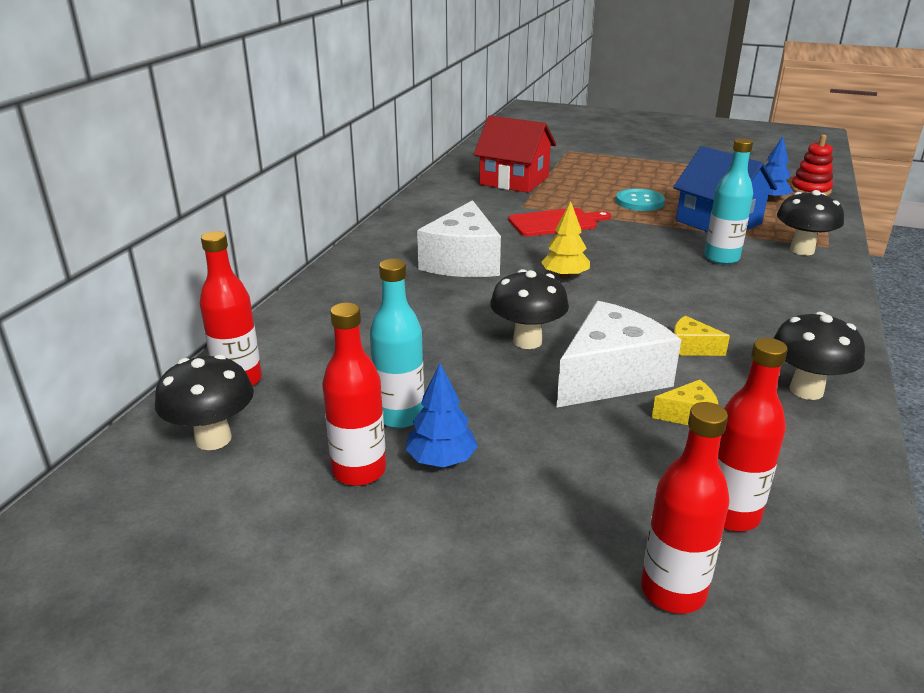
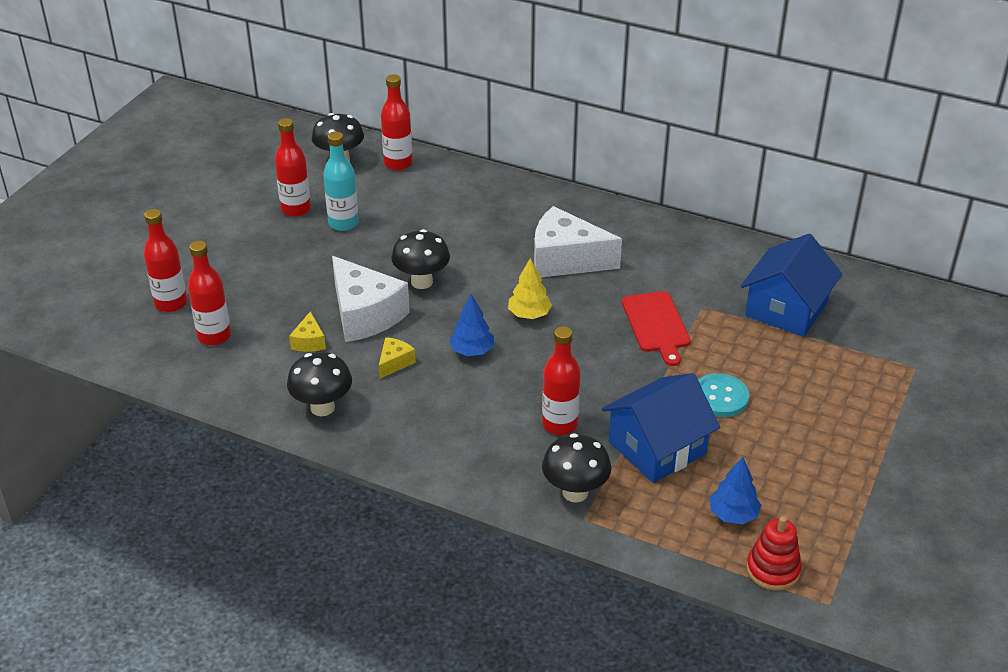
camera: 95 degrees right, 10 degrees up
(441, 460) = (296, 237): blue tree -> blue tree (472, 351)
(514, 180) = (786, 309): red house -> blue house
(721, 258) = (559, 424): turquoise bottle -> red bottle

